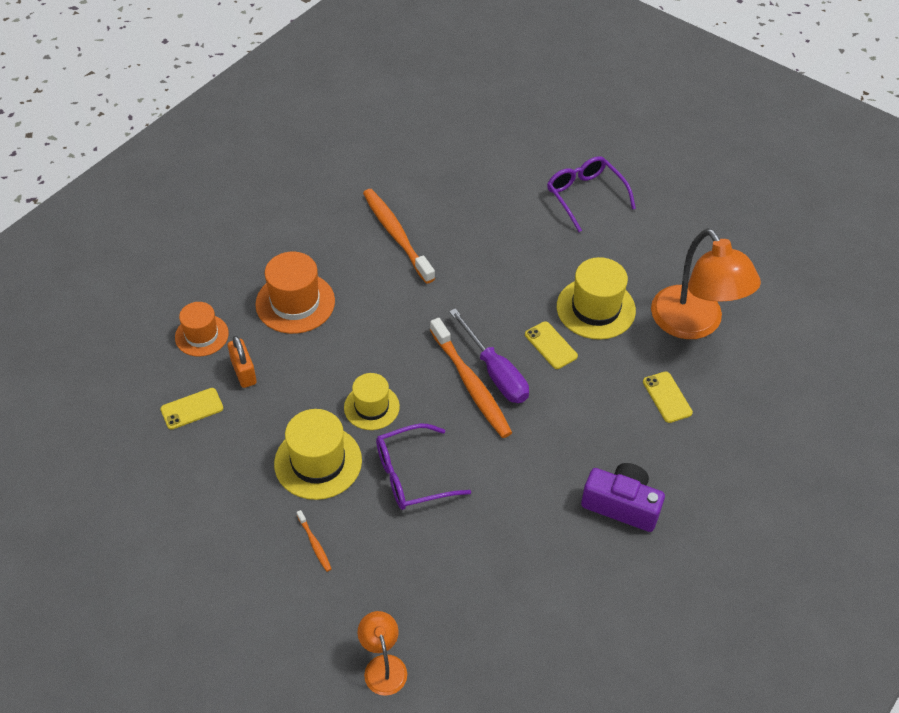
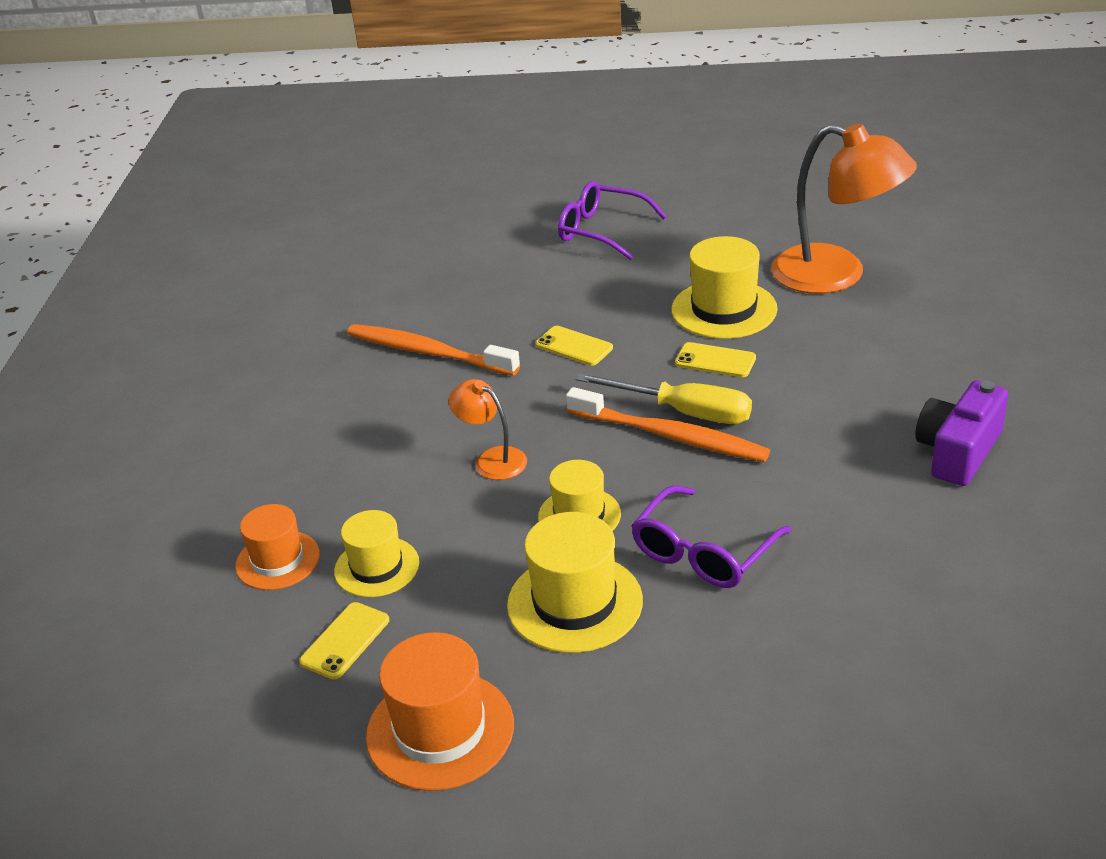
camera: 30 degrees left, 15 degrees down
(244, 372) = (376, 567): orange padlock -> yellow hat
(295, 303) = (370, 469): orange hat -> orange hat (440, 730)
(314, 544) = (666, 686): orange toothbrush -> none
(383, 666) = (899, 759): orange lamp -> orange lamp (492, 459)
(495, 372) = (684, 412): purple screwdriver -> yellow screwdriver
(621, 505) = (958, 451): purple camera -> purple camera turned 45 degrees counterclockwise
(667, 397) = (885, 342): yellow phone -> yellow phone (574, 346)

